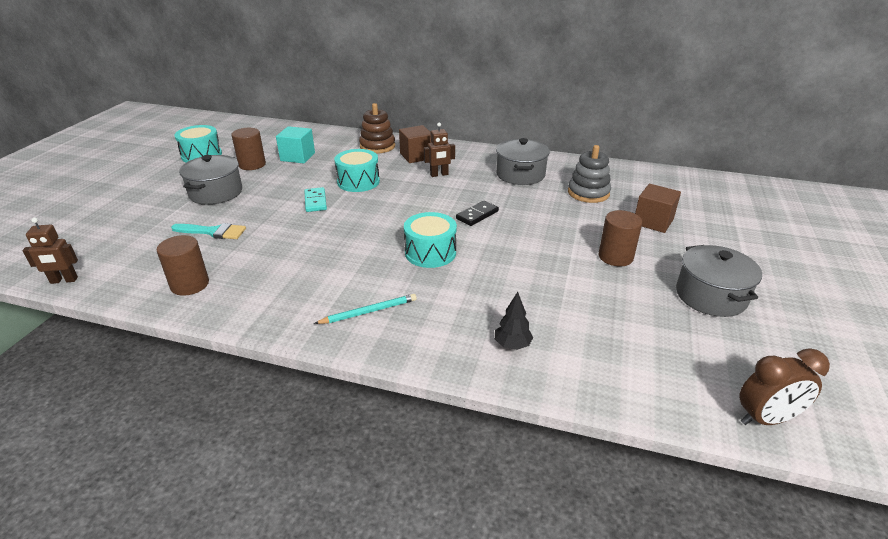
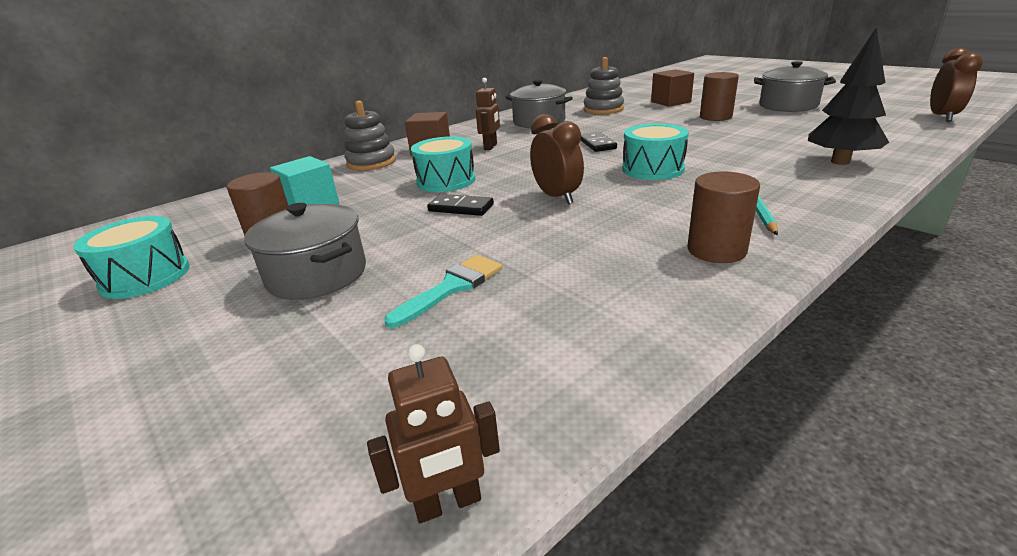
camera: 55 degrees left, 5 degrees down
(64, 280) = (448, 503): brown robot -> brown robot turned 45 degrees clockwise
(190, 284) = (606, 322): brown cylinder -> brown cylinder (716, 250)
(315, 201) = (461, 208): turquoise domino -> black domino
(350, 228) = (557, 197): none -> brown clock
(377, 146) = (371, 162): brown stacking toy -> grey stacking toy
(512, 345) = (840, 162): black tree -> black tree, size x1.81

